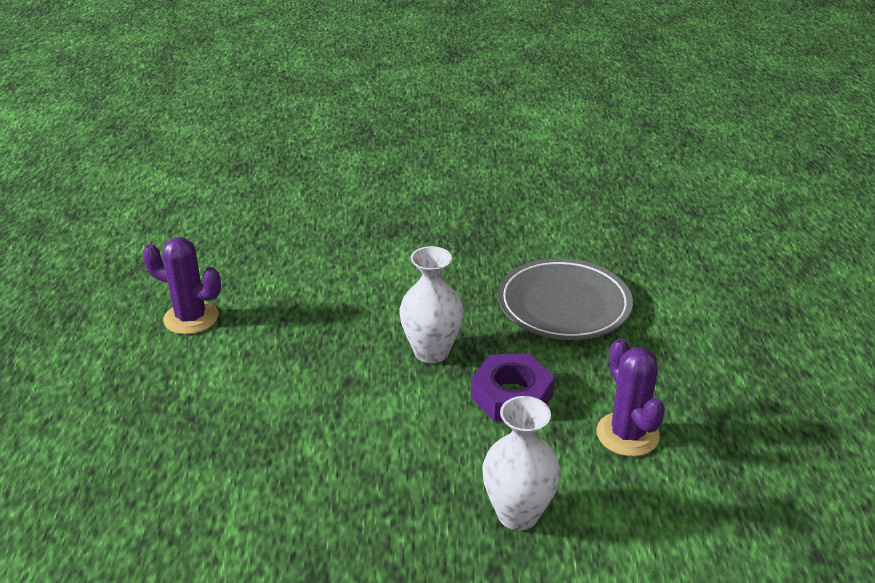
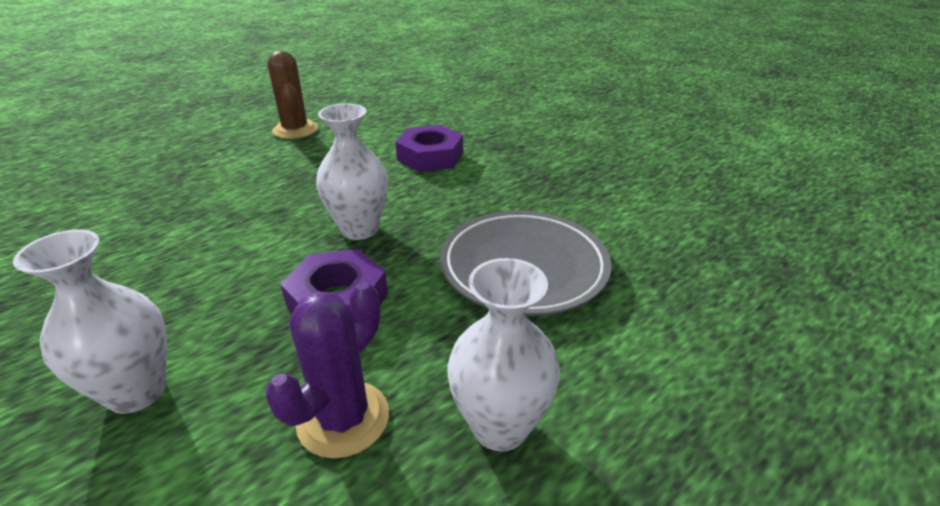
camera: 50 degrees right, 0 degrees up
(191, 318) = (295, 130): purple cactus -> brown cactus
(360, 270) = (430, 156): none -> purple nut
(685, 382) = (500, 426): none -> white vase

